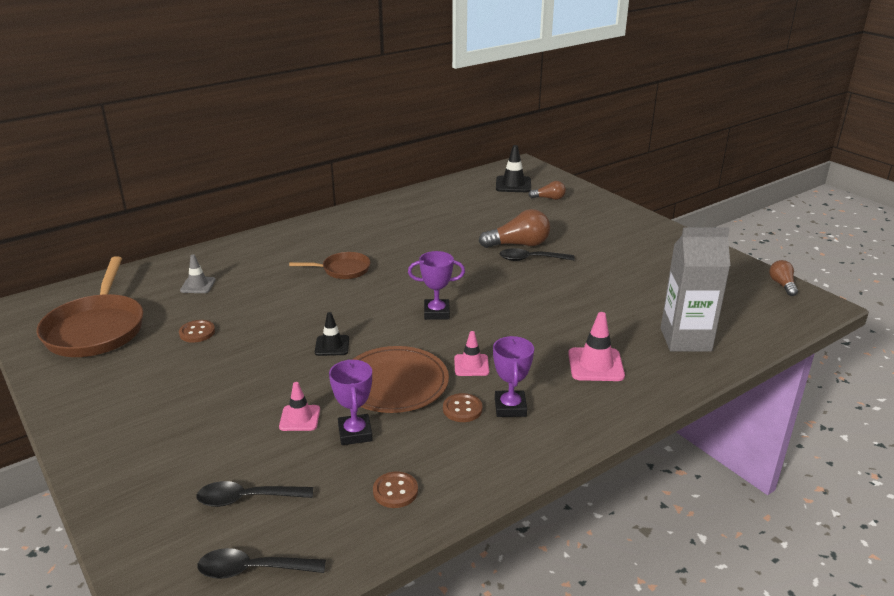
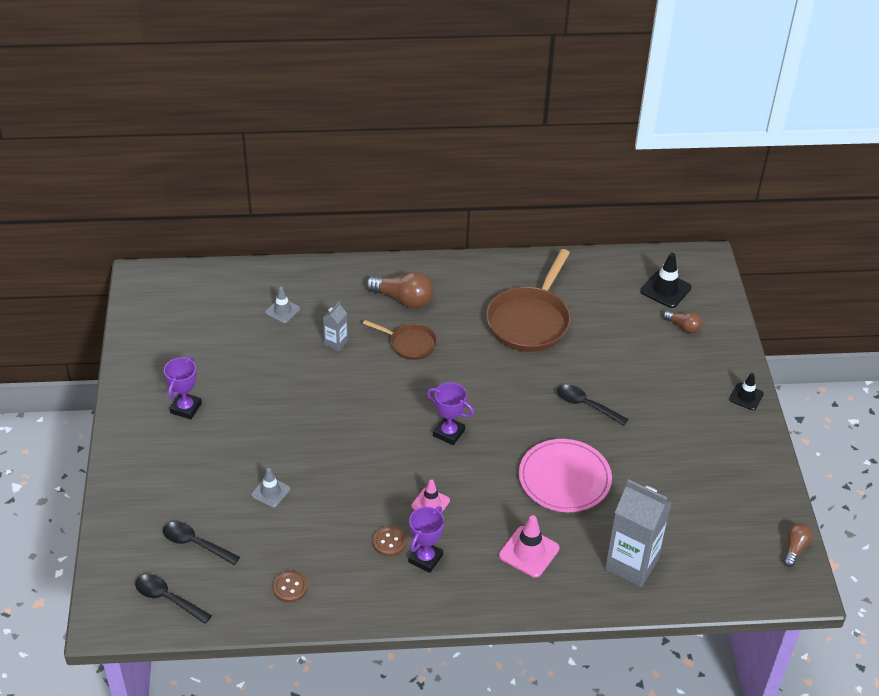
camera: 30 degrees right, 15 degrees up
(96, 329) = (183, 329): brown pan -> brown pan (530, 321)
(197, 332) = (251, 367): brown button -> none
(271, 290) = (336, 343): none -> grey carton
(300, 418) = (270, 492): pink traffic cone -> grey traffic cone
(332, 346) = (340, 430): black traffic cone -> black traffic cone (746, 396)
(355, 433) = (298, 525): purple trophy -> purple trophy (186, 408)
(394, 383) = (359, 492): brown plate -> none
(518, 245) = (592, 381): brown light bulb -> brown light bulb (403, 299)
(566, 307) = (564, 478): none -> pink plate

